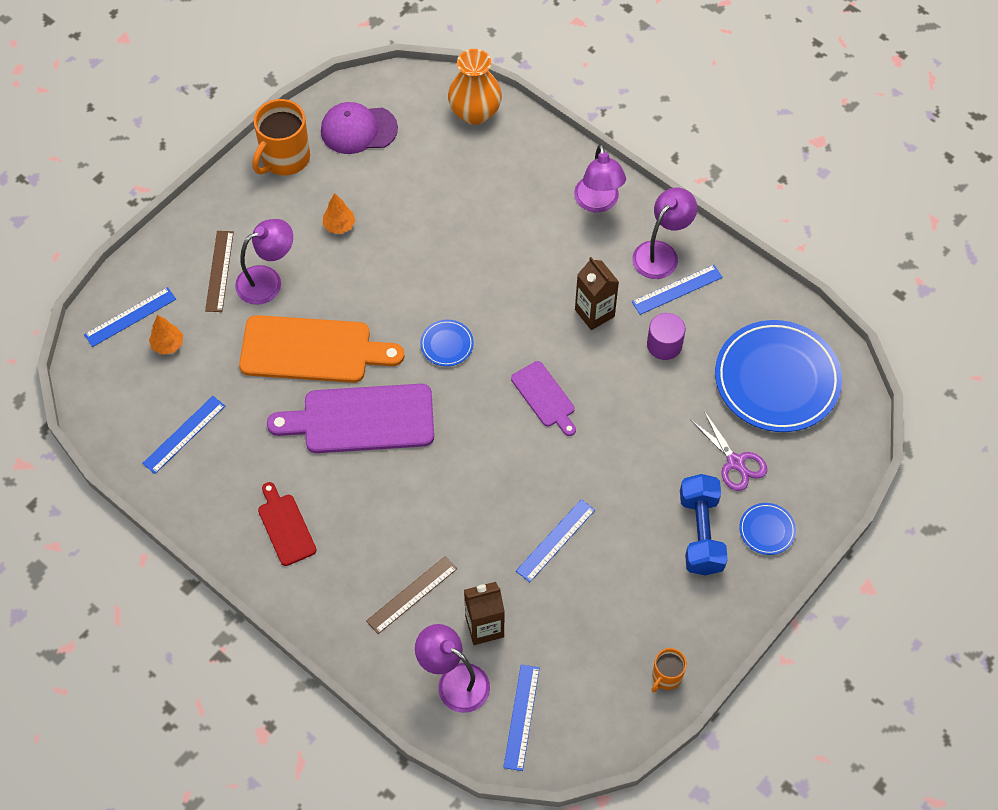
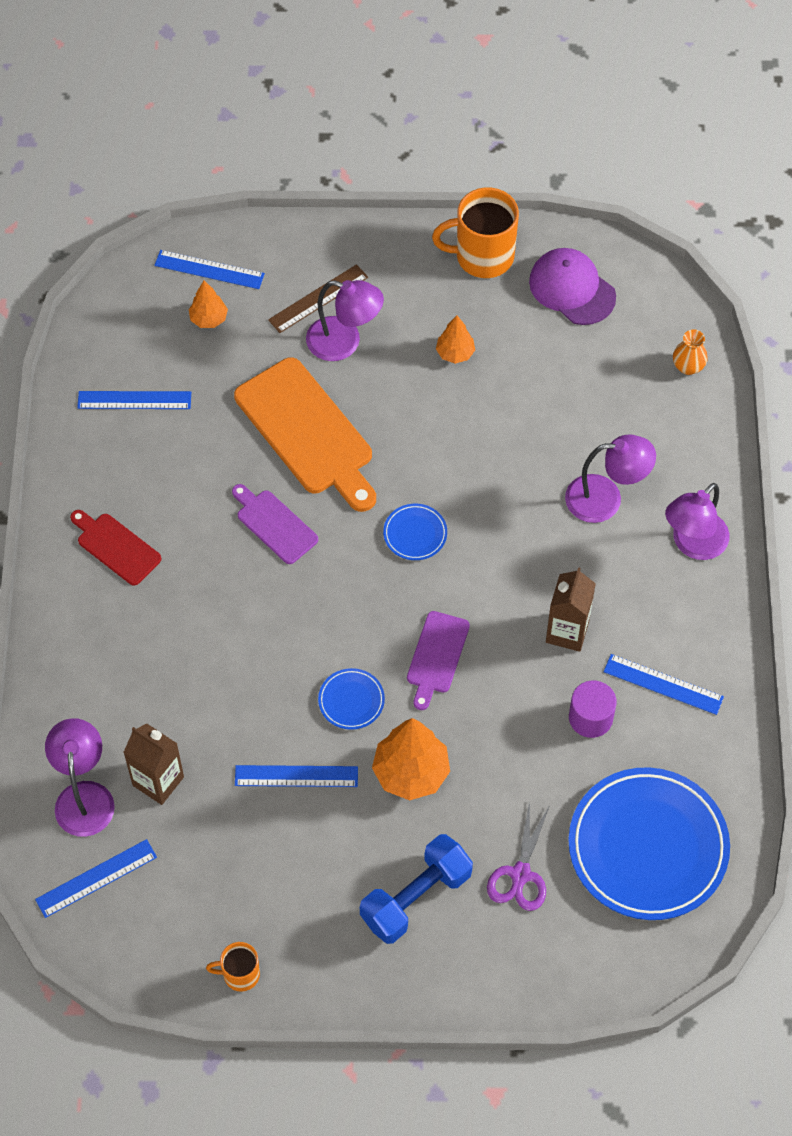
camera: 50 degrees right, 0 degrees up
(285, 527) = (116, 547): red cutting board -> red cutting board turned 75 degrees counterclockwise
(361, 419) = (274, 524): purple cutting board -> purple cutting board, size x0.54
(412, 594) = (138, 697): brown ruler -> none
(475, 112) = (688, 366): orange vase -> orange vase, size x0.52
(612, 472) = (411, 772): none -> orange tree
(661, 253) = (690, 640): purple lamp -> purple lamp (605, 498)
(767, 530) = (472, 955): blue plate -> blue plate (351, 700)

